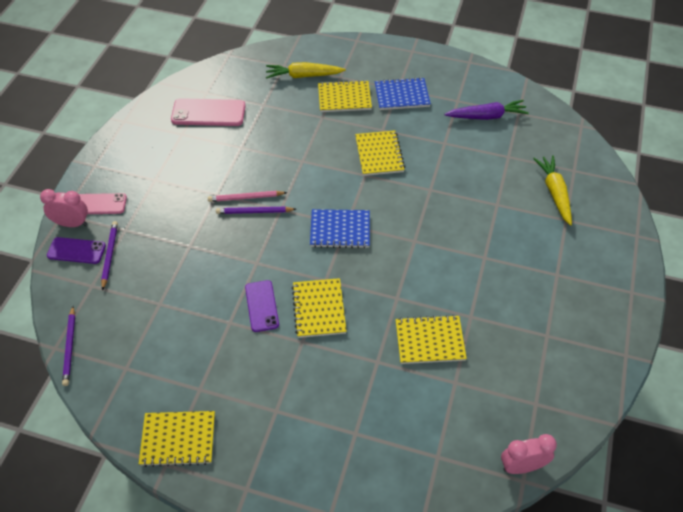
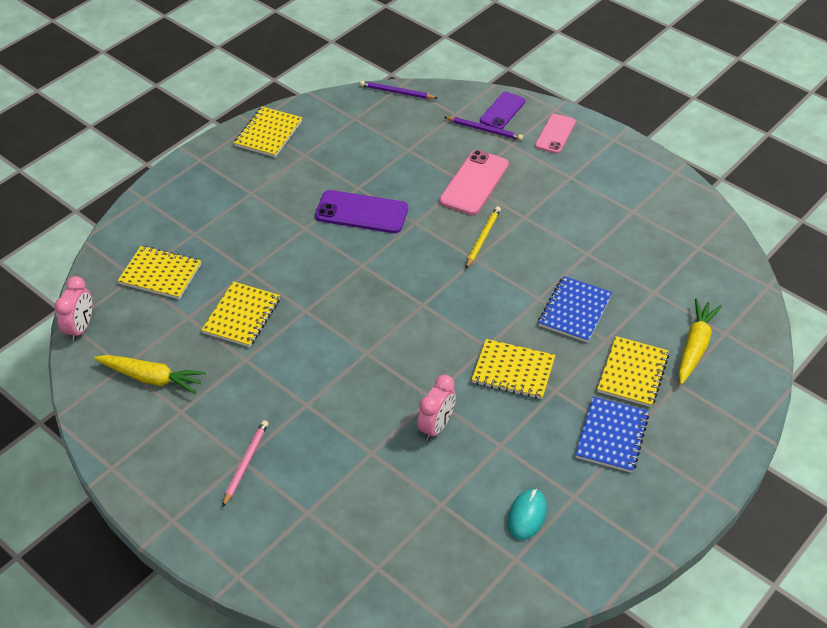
camera: 115 degrees right, 5 degrees down
(72, 224) = (538, 113): pink clock -> pink clock (436, 426)
(208, 113) = (659, 240): pink phone -> pink phone (474, 183)
(246, 197) = (506, 237): pink pencil -> pink pencil (246, 463)
(254, 212) = (483, 238): purple pencil -> yellow pencil
(261, 306) = (361, 212): purple phone -> purple phone, size x1.52
(319, 309) = (331, 249): yellow notebook -> yellow notebook (160, 274)
(340, 230) = (418, 296): blue notebook -> blue notebook (575, 311)
(486, 116) = (527, 515): purple carrot -> turquoise mouse
(554, 193) = (353, 523): yellow carrot -> yellow carrot (151, 378)

